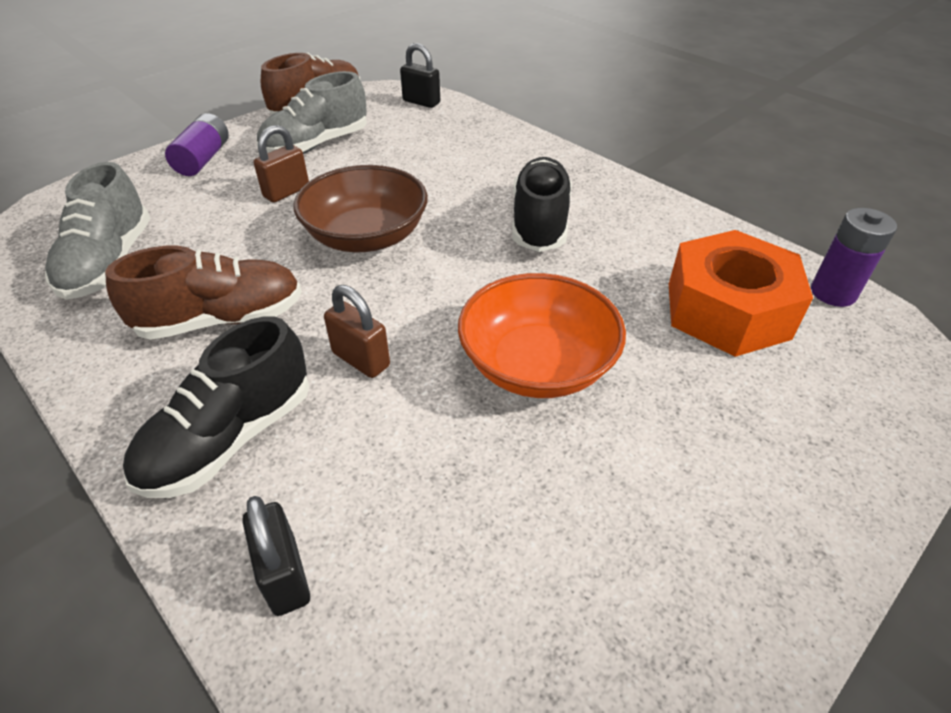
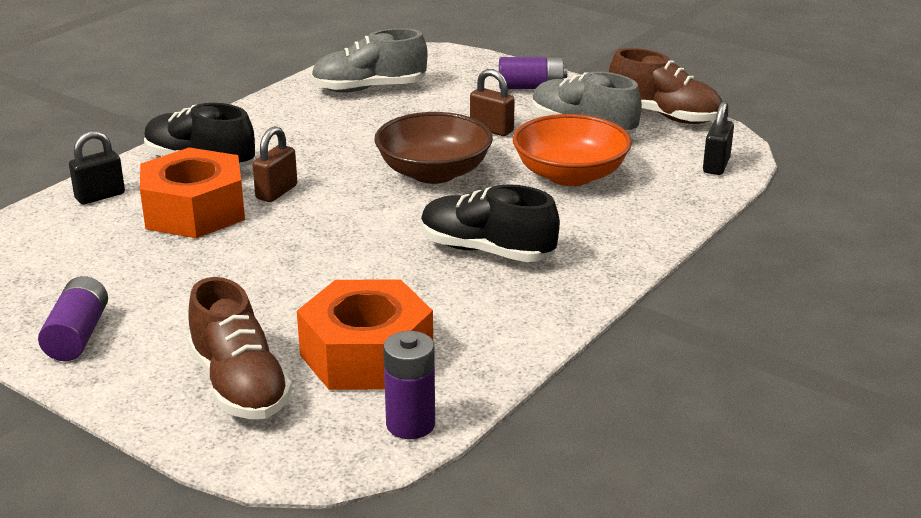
camera: 80 degrees right, 15 degrees down
(222, 320) = (312, 138): brown shoe -> brown shoe (239, 386)
(383, 445) = (195, 211): none -> orange nut
(537, 364) = (278, 261): orange bowl -> orange bowl (570, 175)
(540, 222) = (486, 251): black shoe -> black shoe turned 150 degrees counterclockwise
(719, 581) = (78, 335): none -> purple battery

